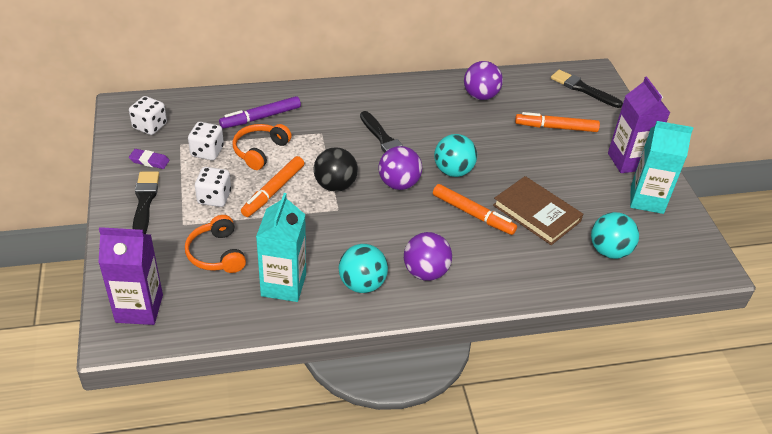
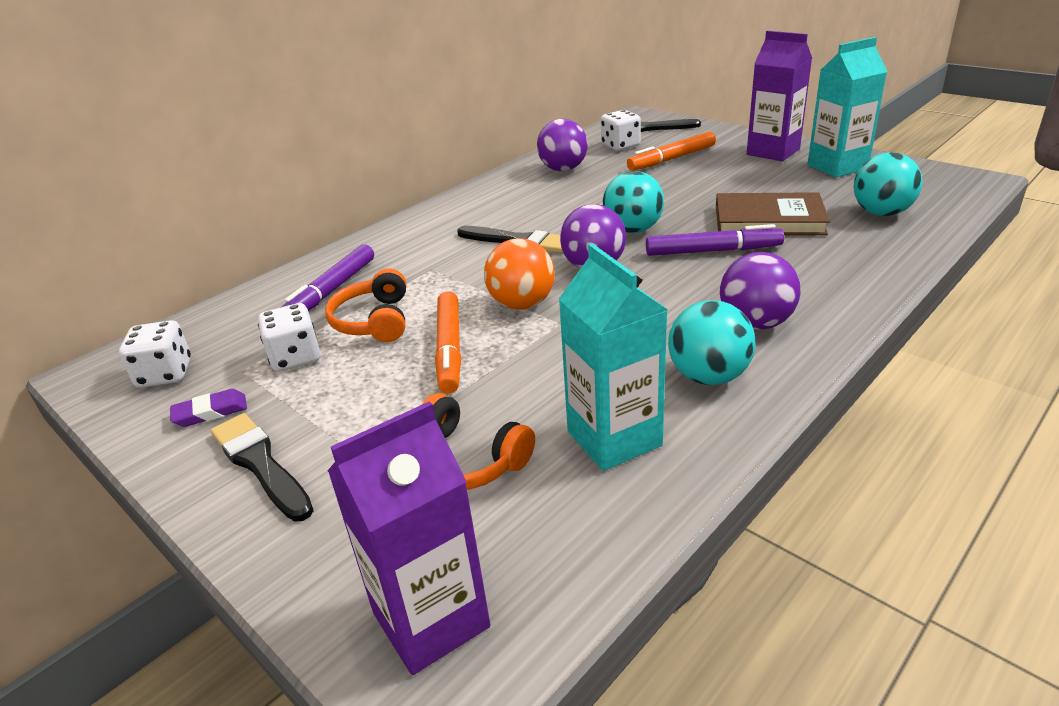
camera: 30 degrees left, 10 degrees down
(214, 198) = (372, 399): white dice -> white dice (620, 146)
(335, 185) = (522, 304): black ball -> orange ball
(473, 214) = (712, 251): orange marker -> purple marker

